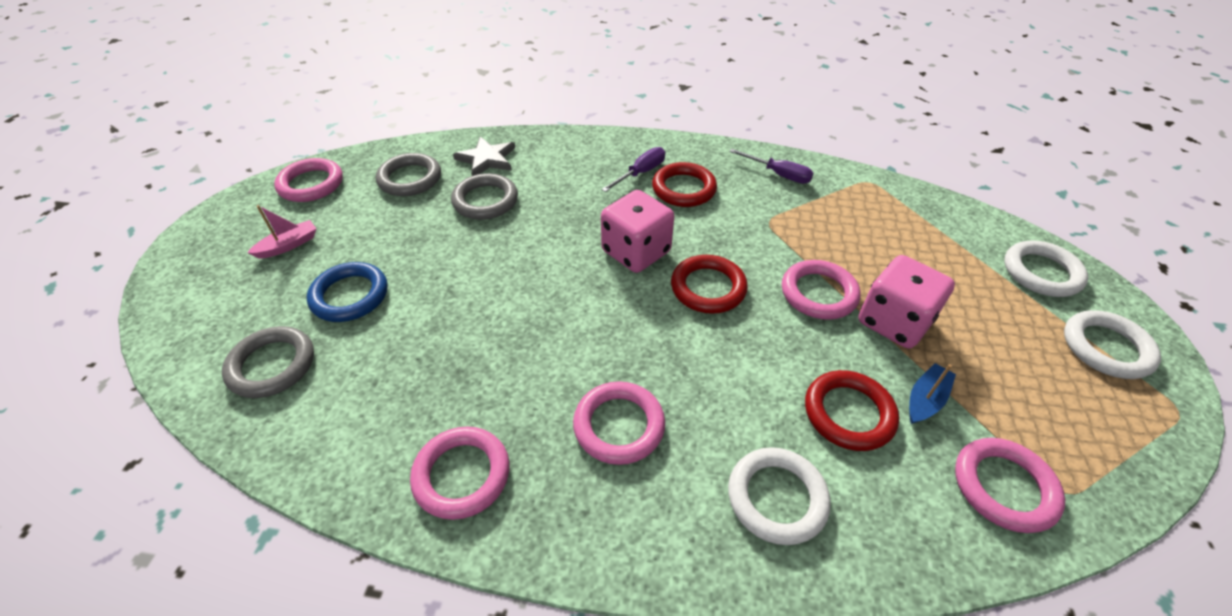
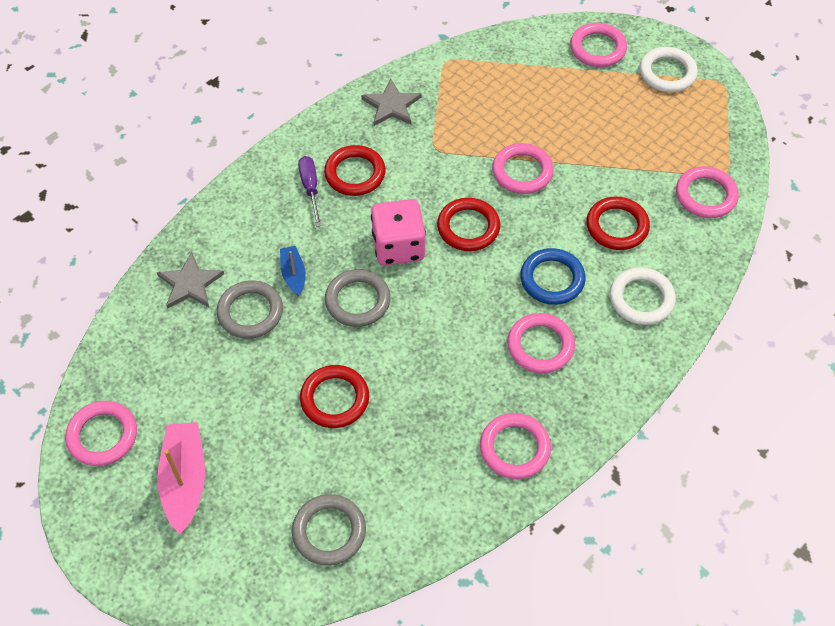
camera: 55 degrees left, 10 degrees up
(288, 245) = (185, 480): pink boat -> pink boat, size x1.78
(350, 296) = (291, 455): blue ring -> blue ring (552, 279)
(410, 179) = (167, 354): grey ring -> grey ring (358, 301)
(431, 294) = (335, 399): none -> red ring
(778, 174) = (391, 105): purple screwdriver -> grey star
(893, 322) = (574, 152): pink dice -> none
(925, 399) = (635, 183): blue boat -> blue boat (293, 274)
(1041, 273) = (597, 48): white ring -> pink ring

